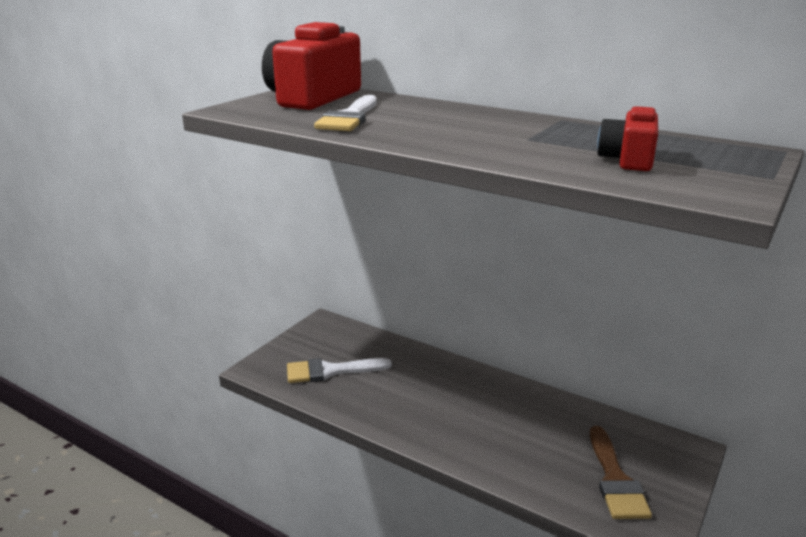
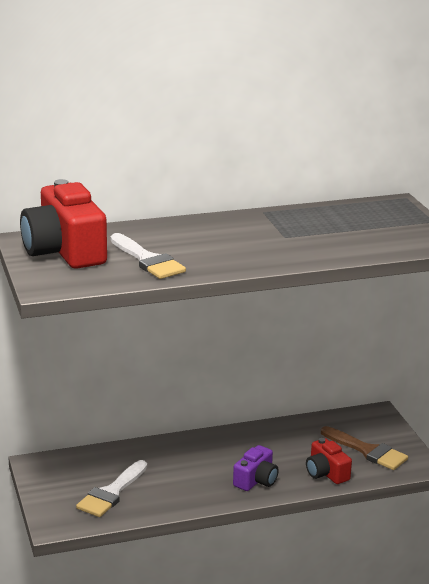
camera: 50 degrees left, 0 degrees up
(454, 434) = (256, 480): none -> purple camera
(628, 159) = (361, 234): red camera -> red camera (326, 473)

